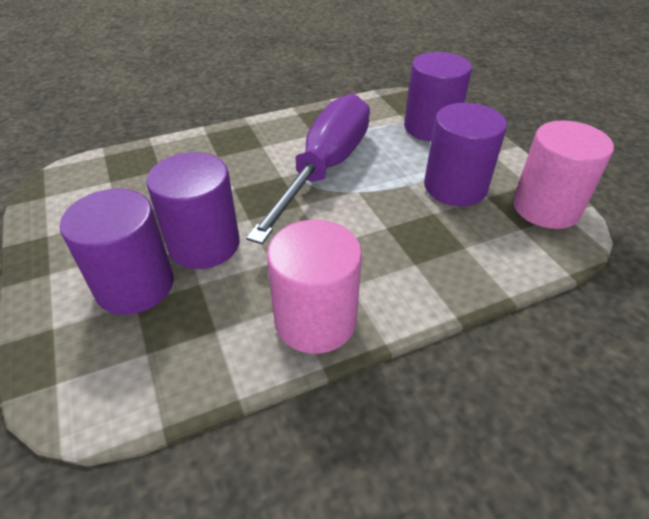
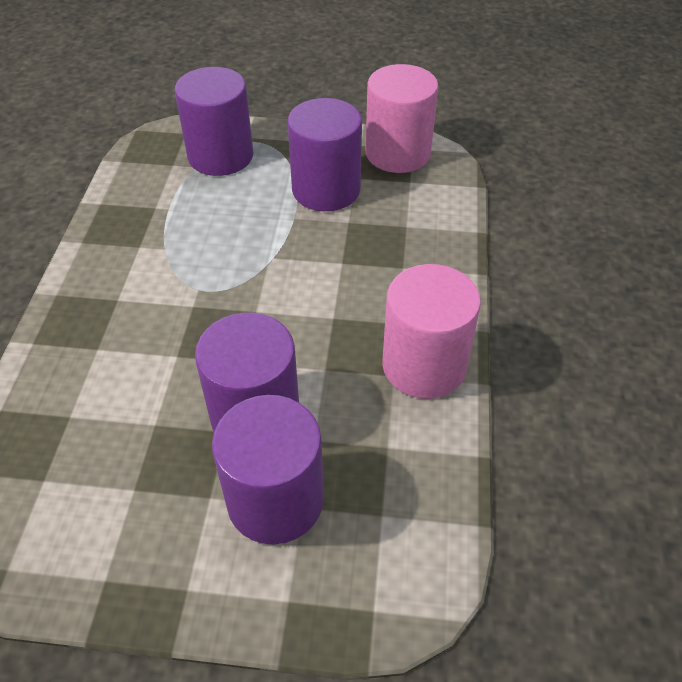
camera: 60 degrees left, 5 degrees up
(325, 168) = (213, 264): purple screwdriver -> none

